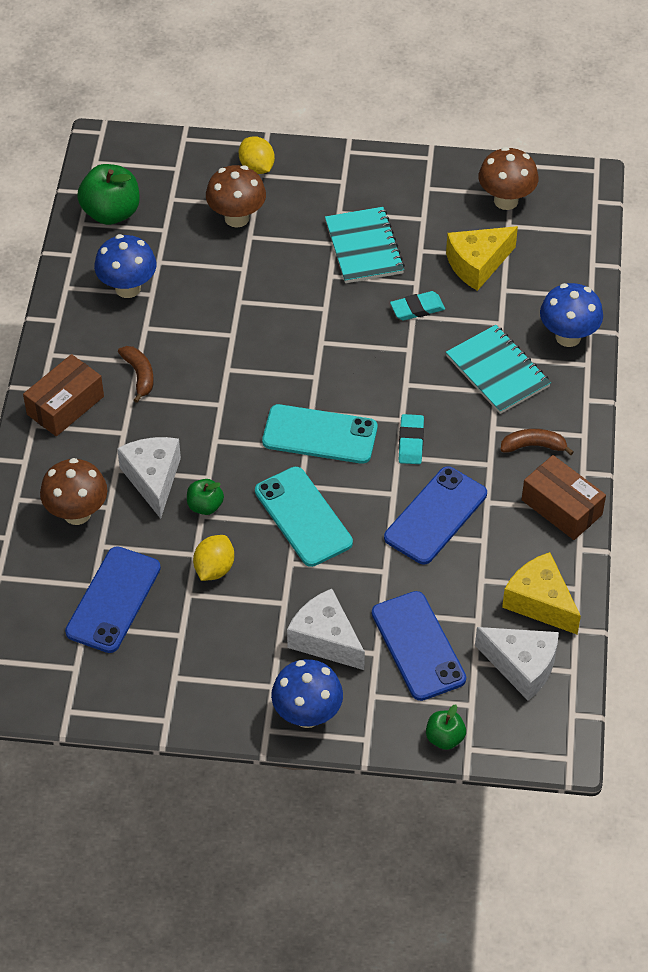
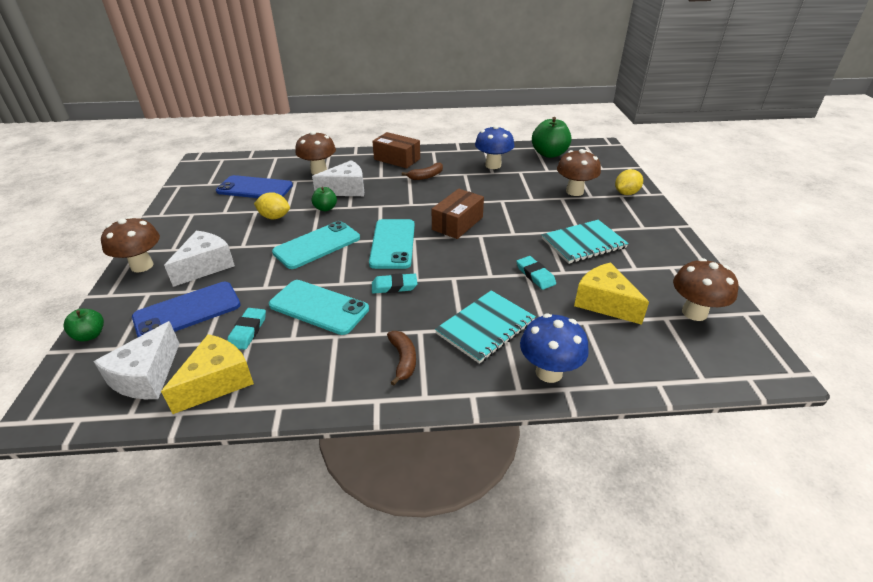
camera: 80 degrees right, 15 degrees down
(307, 715) = (142, 266): blue mushroom -> brown mushroom
(435, 516) = (319, 307): blue phone -> turquoise phone
(465, 582) = (247, 331): none -> turquoise eraser
(561, 507) = (330, 387): brown box -> brown box (457, 223)

